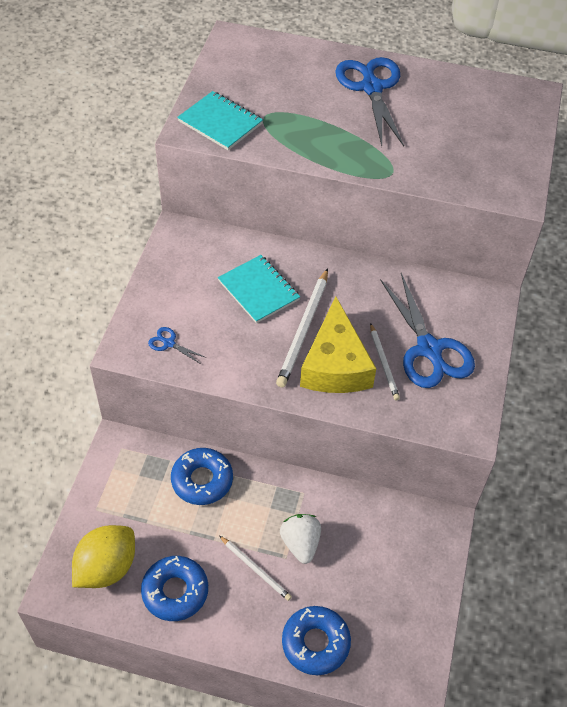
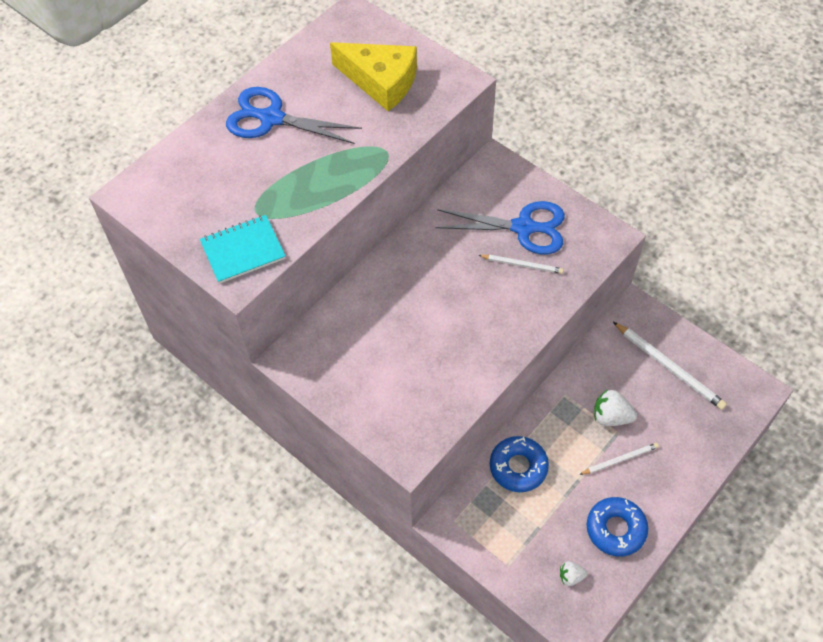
camera: 60 degrees left, 5 degrees up
(106, 567) = (571, 576): yellow lemon -> white strawberry
(169, 343) = (419, 416): blue scissors -> none
(258, 290) = (396, 322): turquoise notebook -> none
(303, 330) = (458, 306): white pencil -> white pencil (669, 367)
(315, 643) = (700, 443): blue donut -> none
(335, 364) = (506, 299): yellow cheese -> yellow cheese (381, 81)

